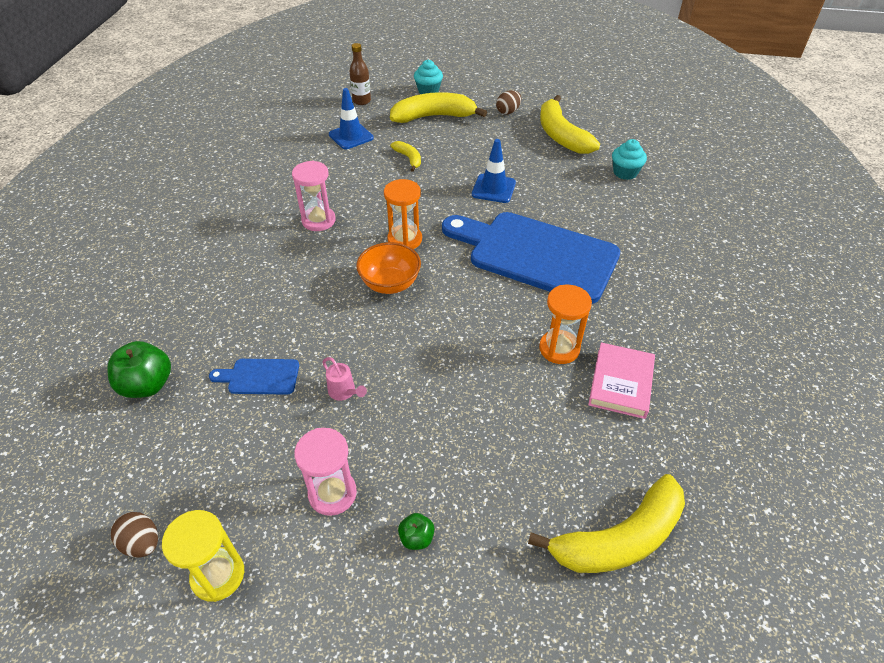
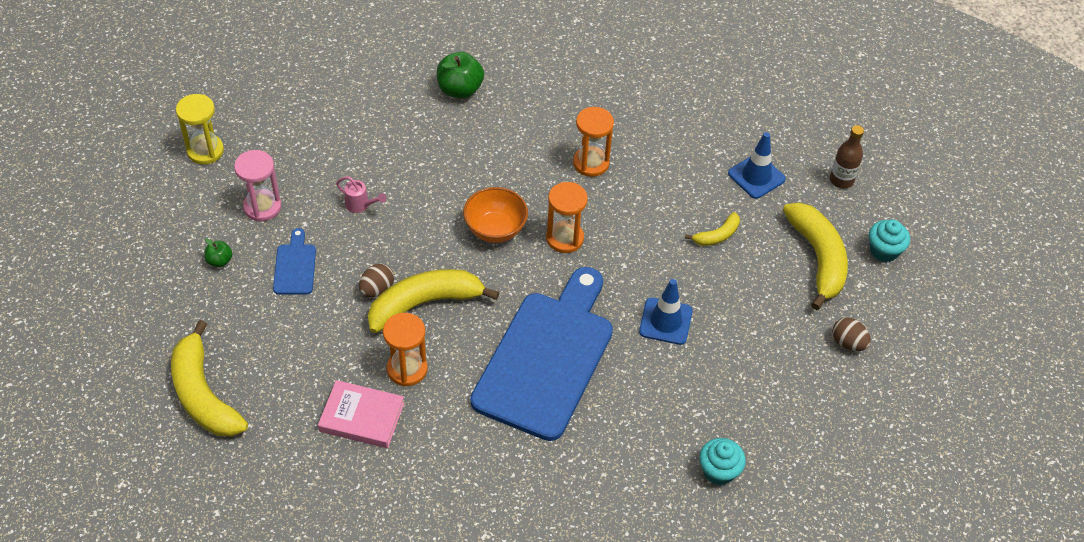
camera: 85 degrees right, 5 degrees up
(142, 543) = (234, 106): brown egg -> brown egg (377, 289)
(147, 385) = (373, 78): green apple -> green apple (460, 89)
(260, 376) = (379, 147): blue cutting board -> blue cutting board (295, 266)
(318, 220) = (591, 163): pink hourglass -> orange hourglass
(344, 392) = (360, 205): pink watering can -> pink watering can turned 105 degrees counterclockwise
(561, 135) = (798, 403): yellow banana -> yellow banana (424, 304)

